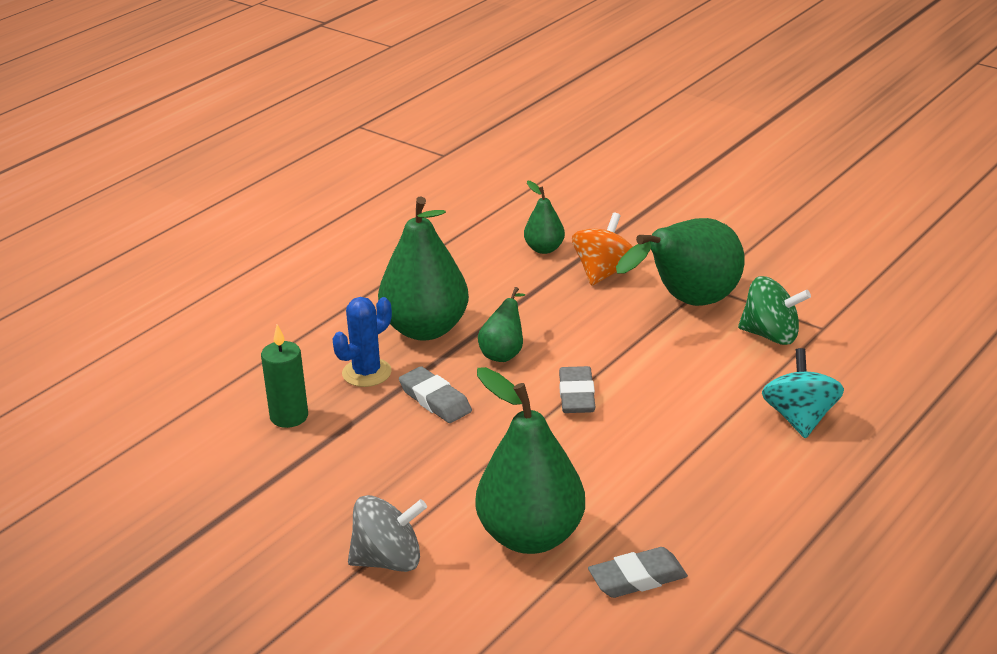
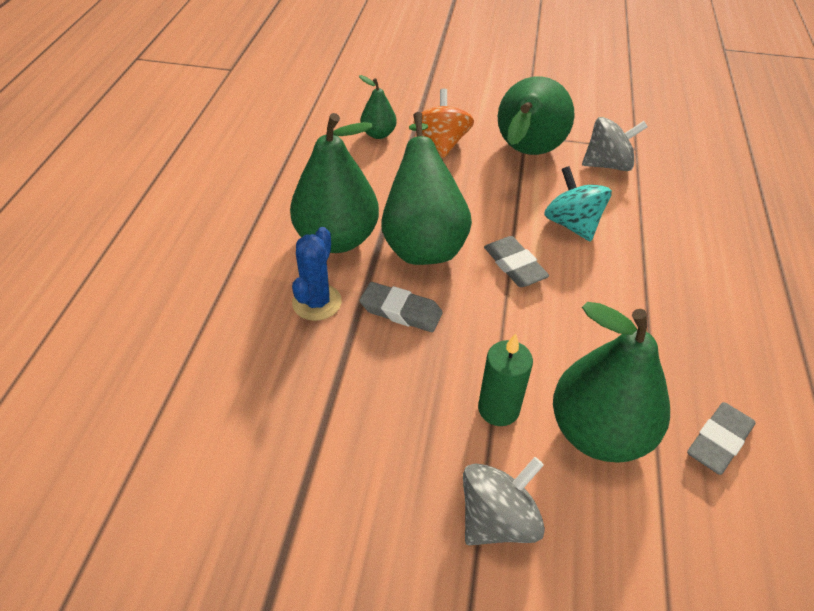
camera: 30 degrees left, 15 degrees up
(289, 416) = (275, 379): green candle -> green candle (498, 409)
(504, 353) = (423, 242): green pear -> green pear, size x2.02
(771, 335) = (607, 165): green spinning top -> grey spinning top
(800, 418) = (691, 232): turquoise spinning top -> turquoise spinning top (572, 224)

